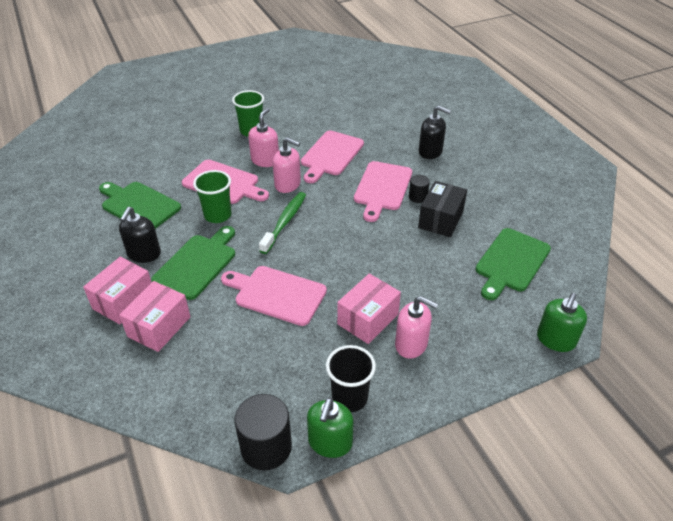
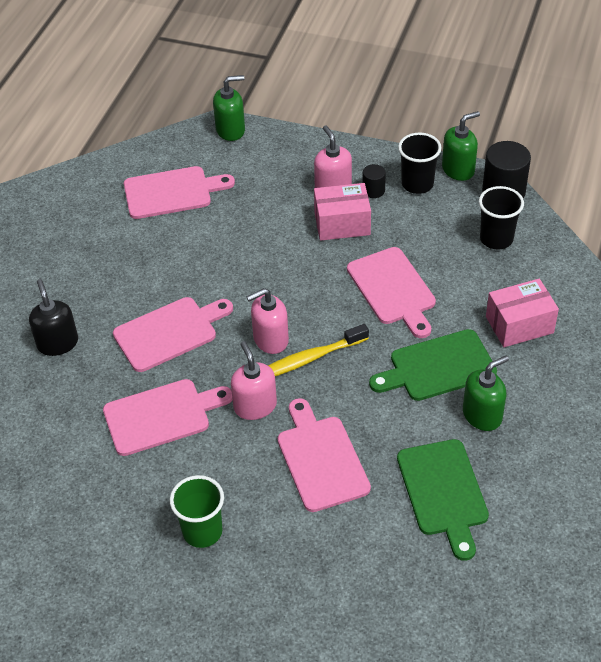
camera: 135 degrees left, 5 degrees up
(123, 301) = (536, 371): pink box -> none
(144, 254) = (482, 415): black soap dispenser -> green soap dispenser
(217, 215) = (368, 415): green cup -> none
(233, 389) = (496, 239): none -> black cup
(265, 160) = (240, 462): pink soap dispenser -> pink soap dispenser (270, 339)
(285, 222) = (309, 359): green toothbrush -> yellow toothbrush
(418, 197) = (152, 299): black cylinder -> black cylinder (373, 190)
(441, 219) = (167, 263): black box -> none
(511, 262) = (172, 192): green cutting board -> pink cutting board

